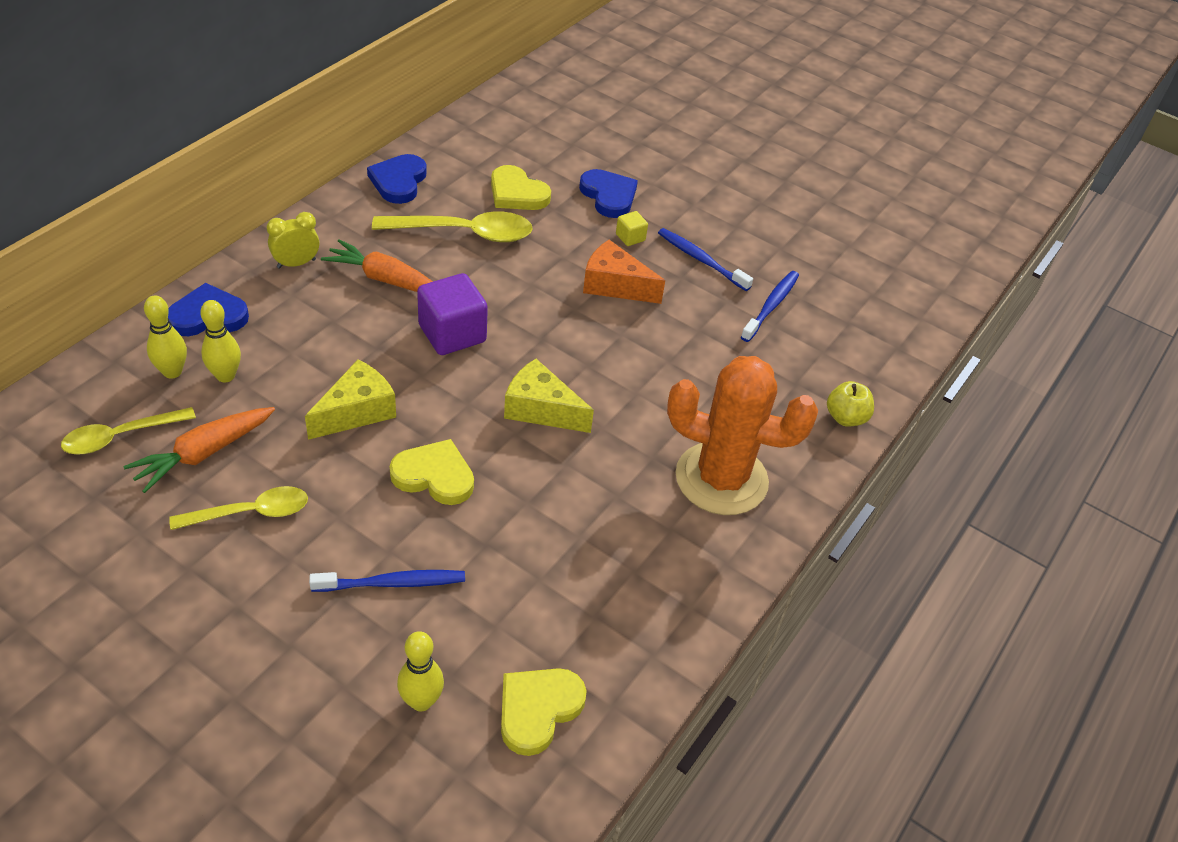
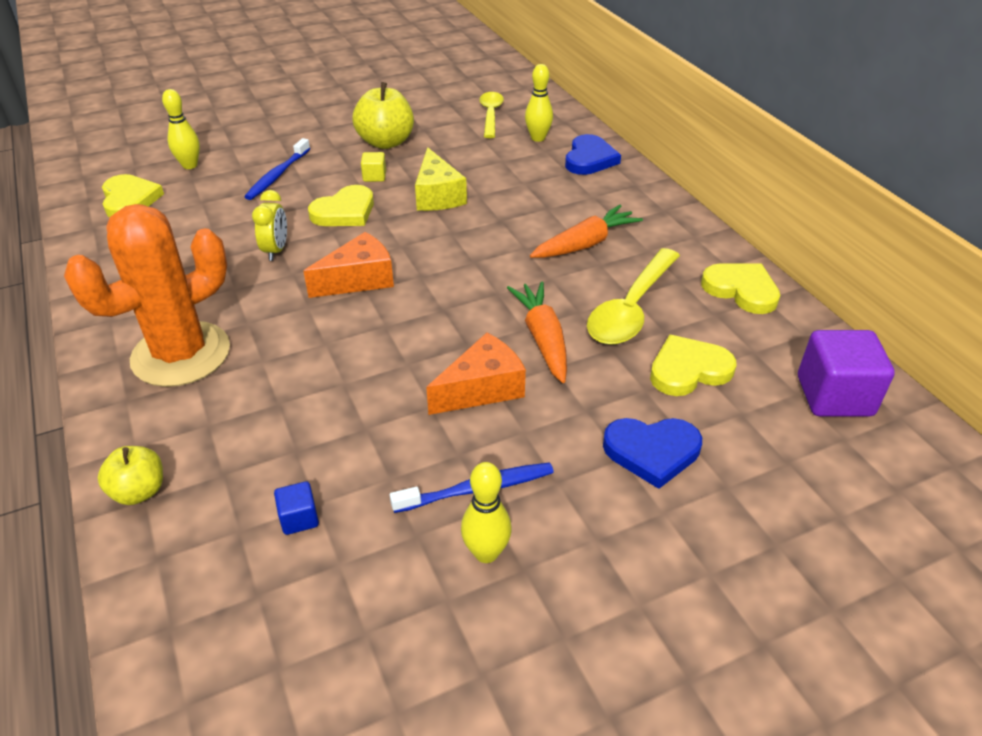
camera: 125 degrees right, 5 degrees down
(203, 454) = (451, 136): orange carrot -> orange carrot (542, 338)
(225, 376) = (518, 155): yellow bowling pin -> yellow bowling pin (486, 553)
(250, 513) = (386, 142): yellow spoon -> yellow apple
(296, 263) = (633, 206): yellow clock -> yellow clock (276, 250)
(398, 181) = (741, 290): blue heart -> yellow heart
(452, 334) = (488, 260): purple cube -> purple cube (834, 396)
(541, 409) = (359, 280): yellow cheese -> orange cheese
(630, 237) = (557, 437): yellow cube -> yellow cube (374, 176)
(771, 306) = (349, 519): blue toothbrush -> none
(791, 328) = (299, 518): none -> blue cube

